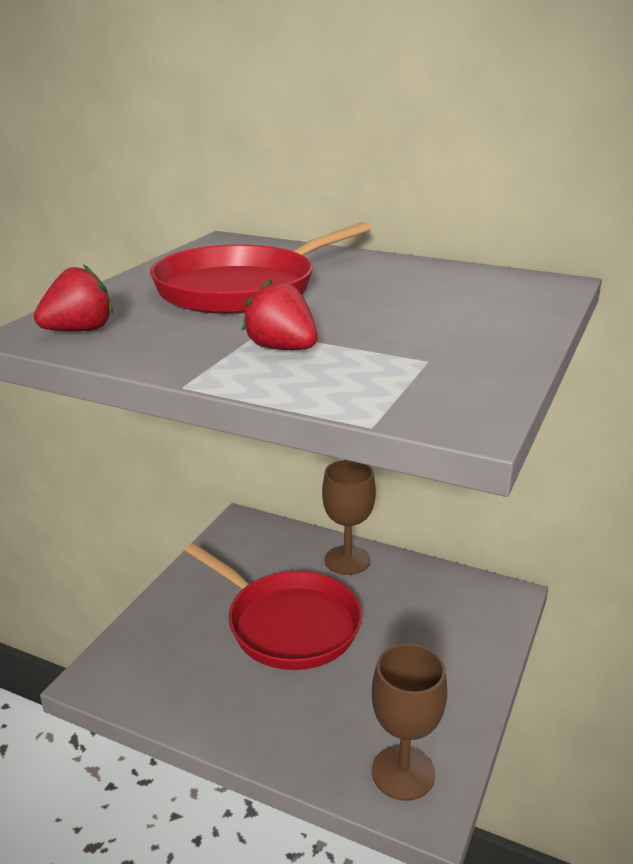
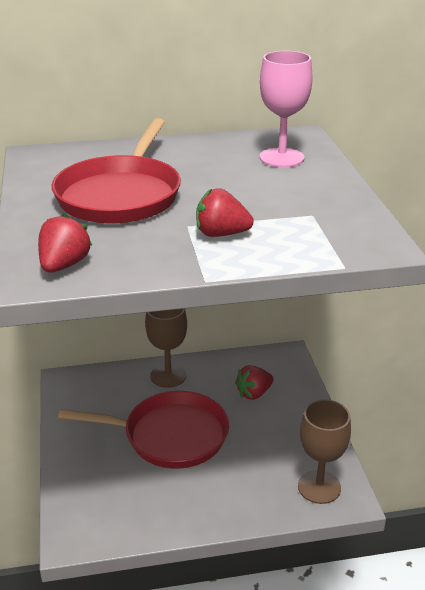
camera: 35 degrees left, 5 degrees up
(426, 621) = (254, 393): none -> red strawberry
(487, 297) = (281, 158): none -> pink goblet

